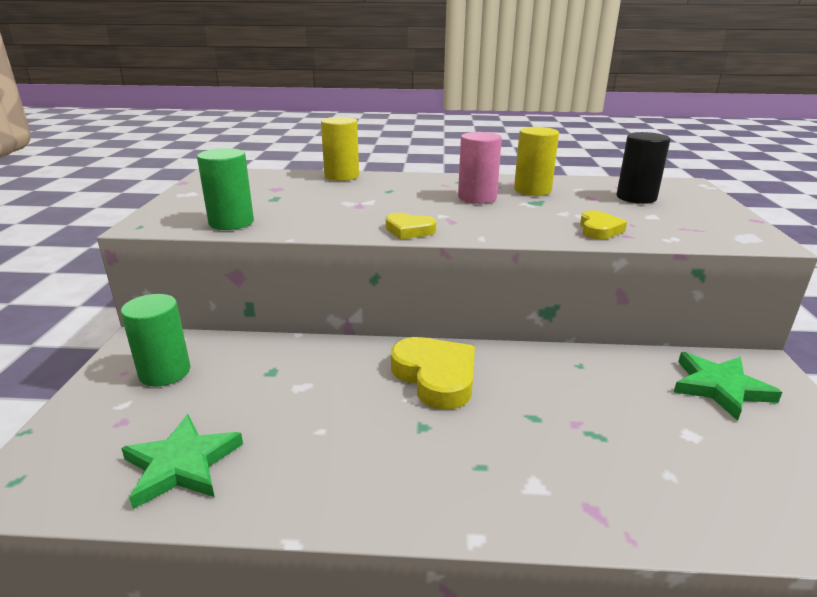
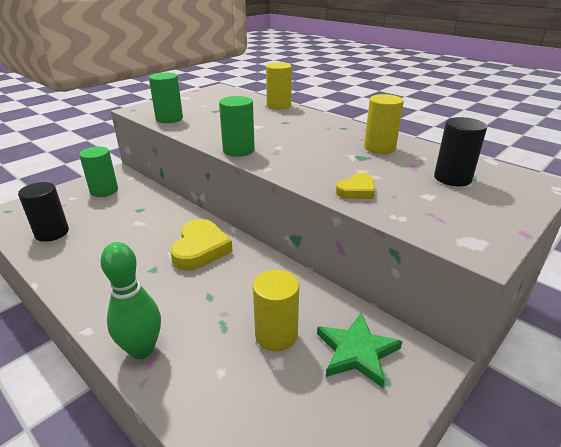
camera: 40 degrees right, 5 degrees up
(182, 464) = (52, 233): green star -> black cylinder
(409, 230) = (238, 150): yellow heart -> green cylinder
(477, 198) = (327, 142): pink cylinder -> none
(570, 510) = (142, 349): none -> green bowling pin
(649, 413) = (276, 335): none -> yellow cylinder

